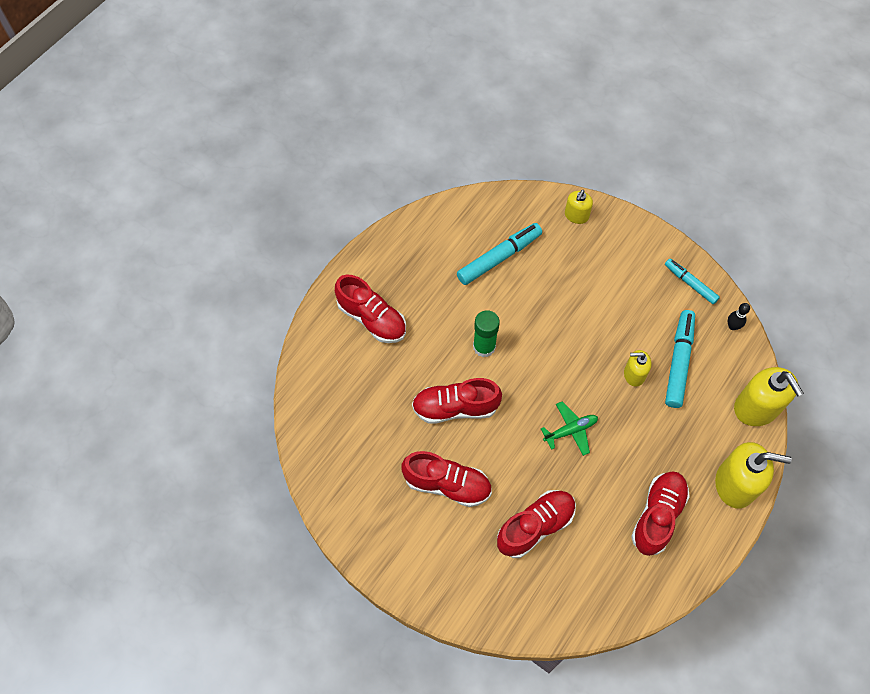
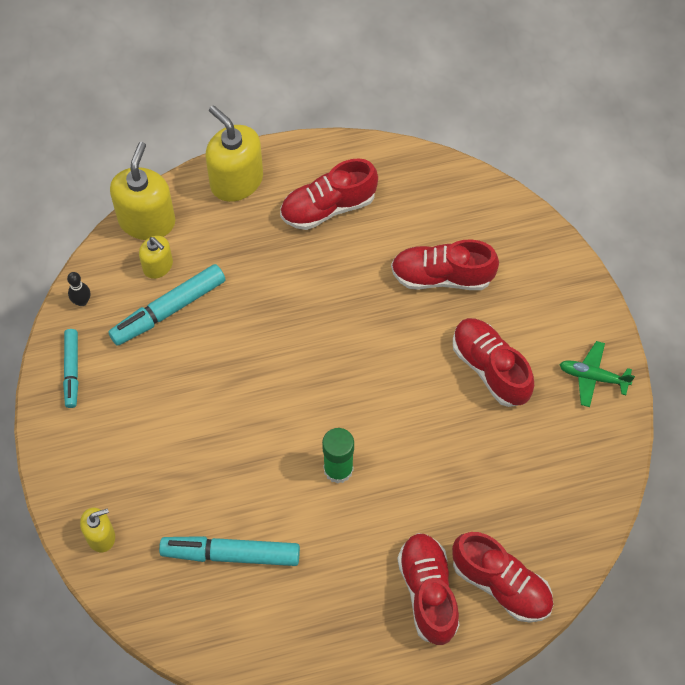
camera: 140 degrees left, 0 degrees up
(455, 408) = (421, 431): red shoe -> red shoe (501, 584)
(570, 430) = (332, 328): green plane -> green plane (593, 377)
(634, 374) = (222, 331): yellow soap dispenser -> yellow soap dispenser (158, 266)

